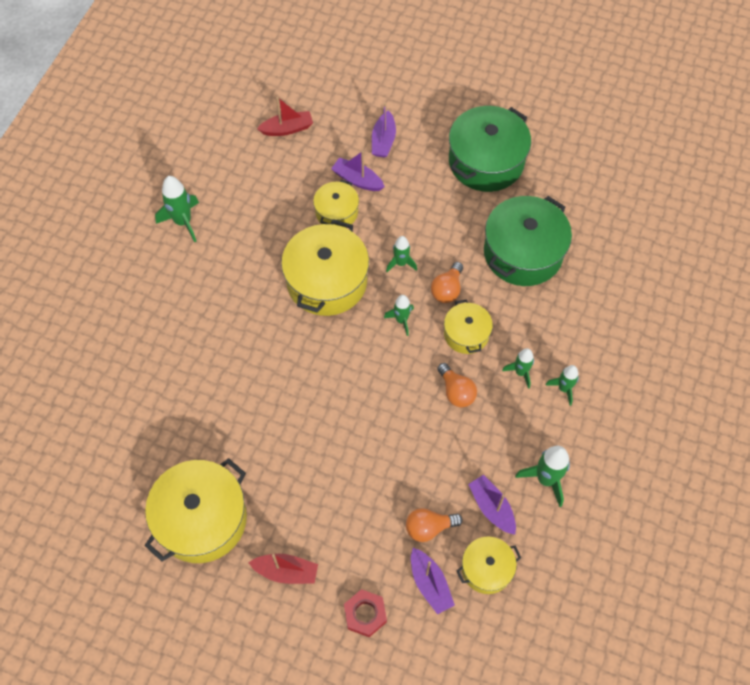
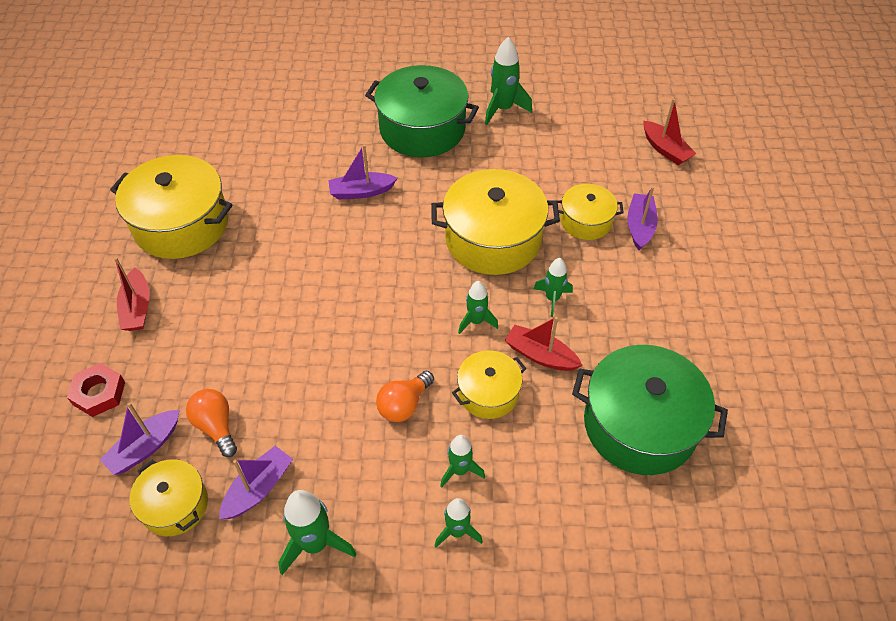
camera: 70 degrees right, 10 degrees down
(383, 140) = (709, 234): purple boat -> purple boat (361, 192)
(447, 289) = (540, 355): orange light bulb -> red boat
(486, 161) = (752, 345): green pot -> green pot (422, 129)

